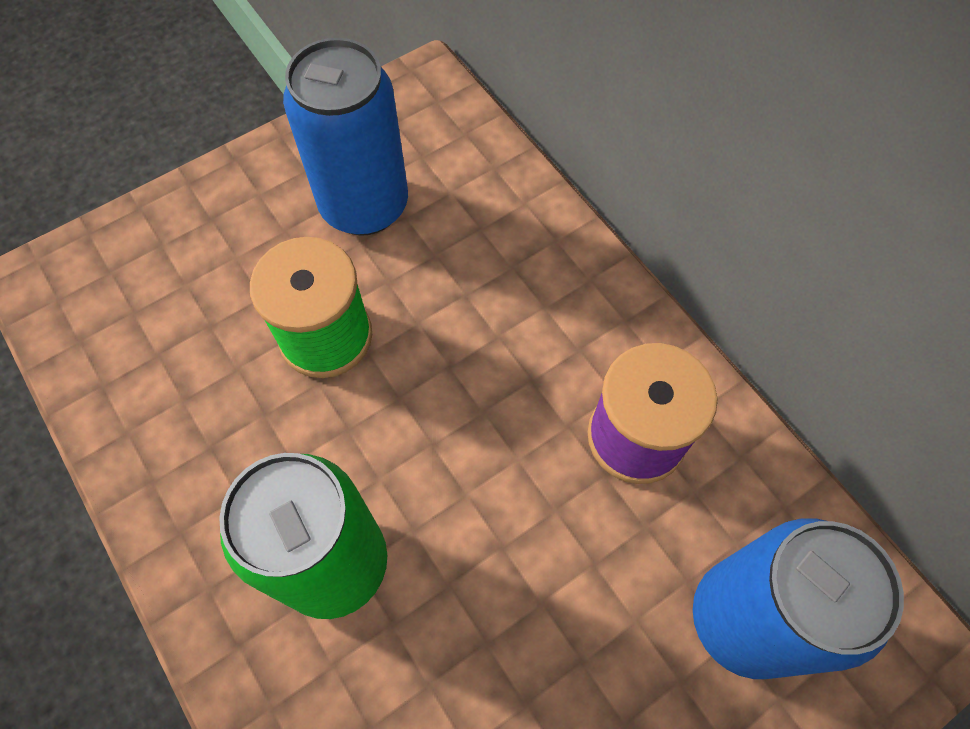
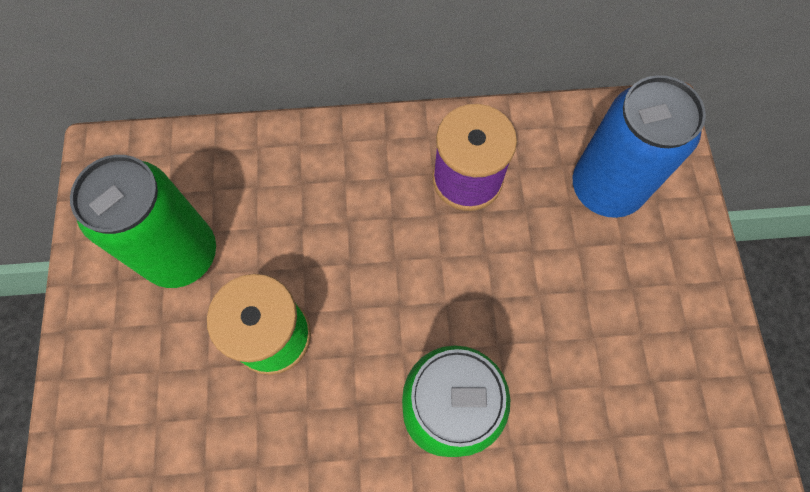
camera: 60 degrees left, 5 degrees up
(364, 205) = (181, 254): blue can -> green can

